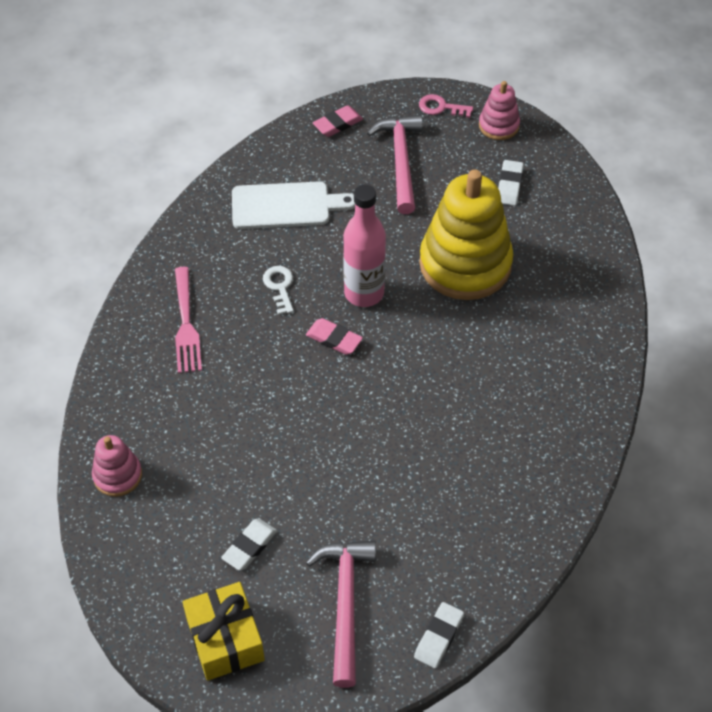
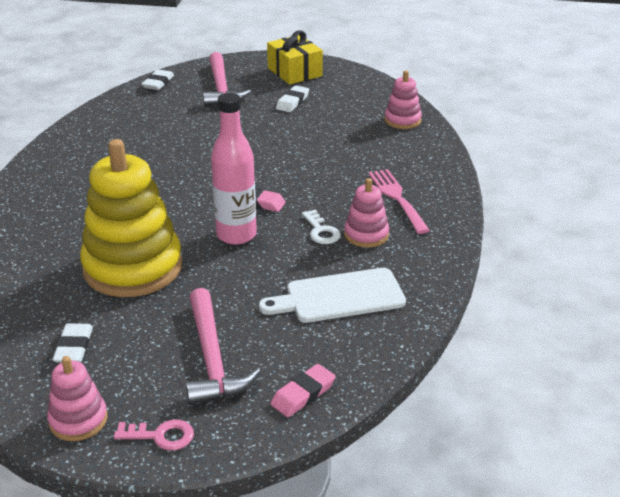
camera: 170 degrees right, 20 degrees down
(237, 275) = (366, 235): none -> pink stacking toy

